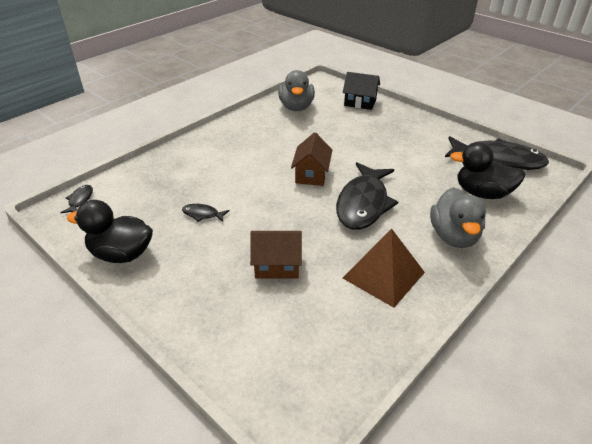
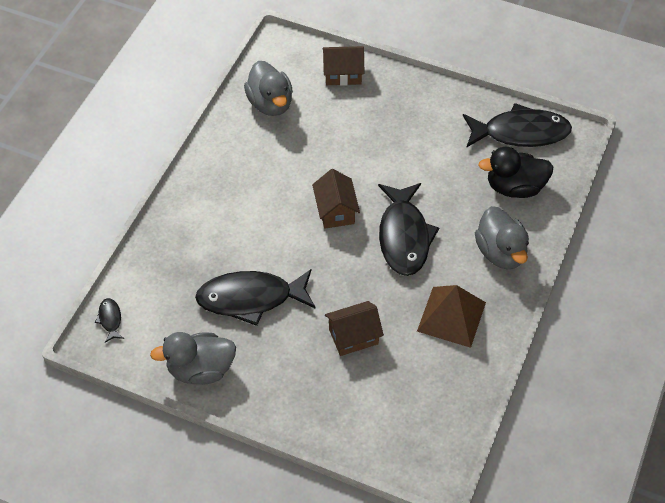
camera: 20 degrees left, 15 degrees up
(121, 254) = (200, 370): black duck -> grey duck
(202, 214) = (251, 299): black fish -> black fish, size x2.37
(360, 102) = (343, 74): black house -> brown house

